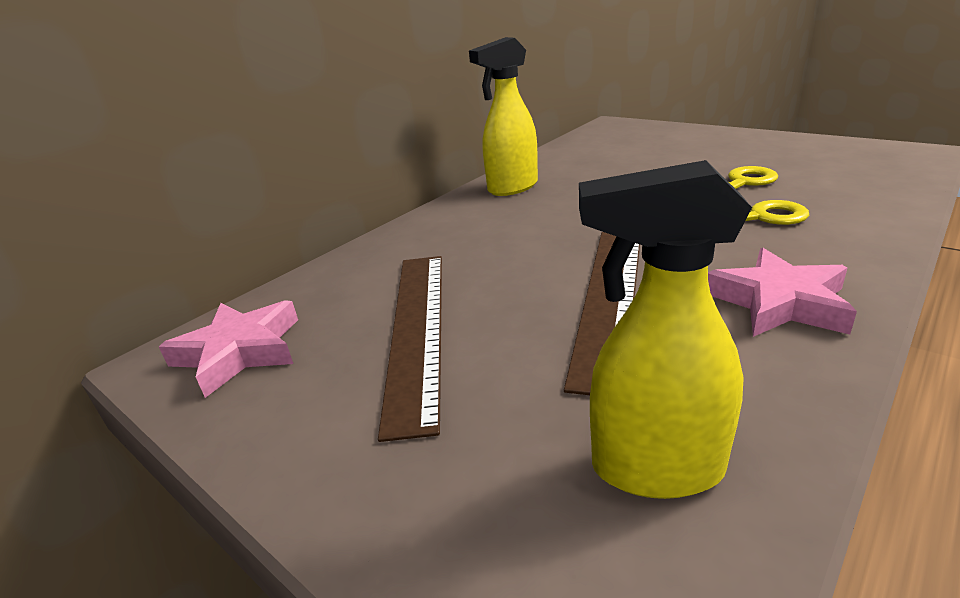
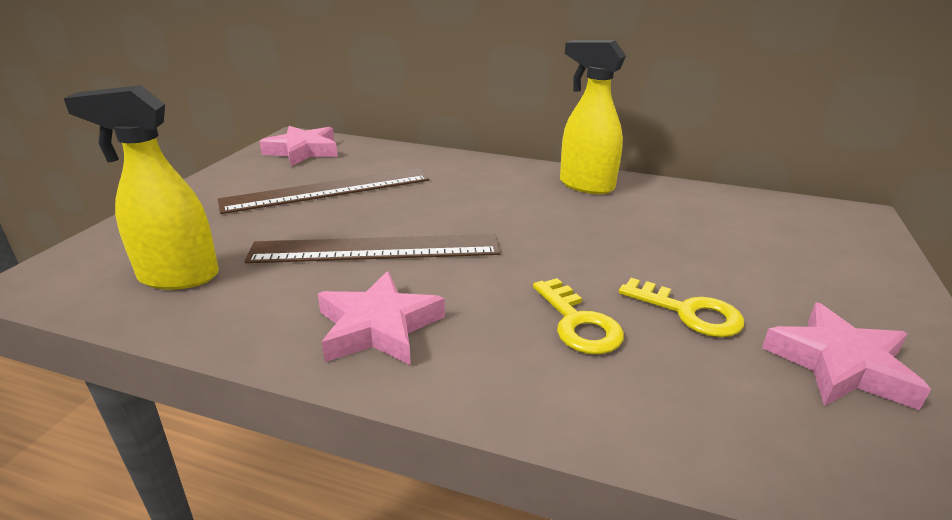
camera: 65 degrees right, 0 degrees up
(655, 469) = (177, 277): yellow spray bottle -> yellow spray bottle turned 75 degrees counterclockwise
(800, 157) = (840, 365): none -> pink star

